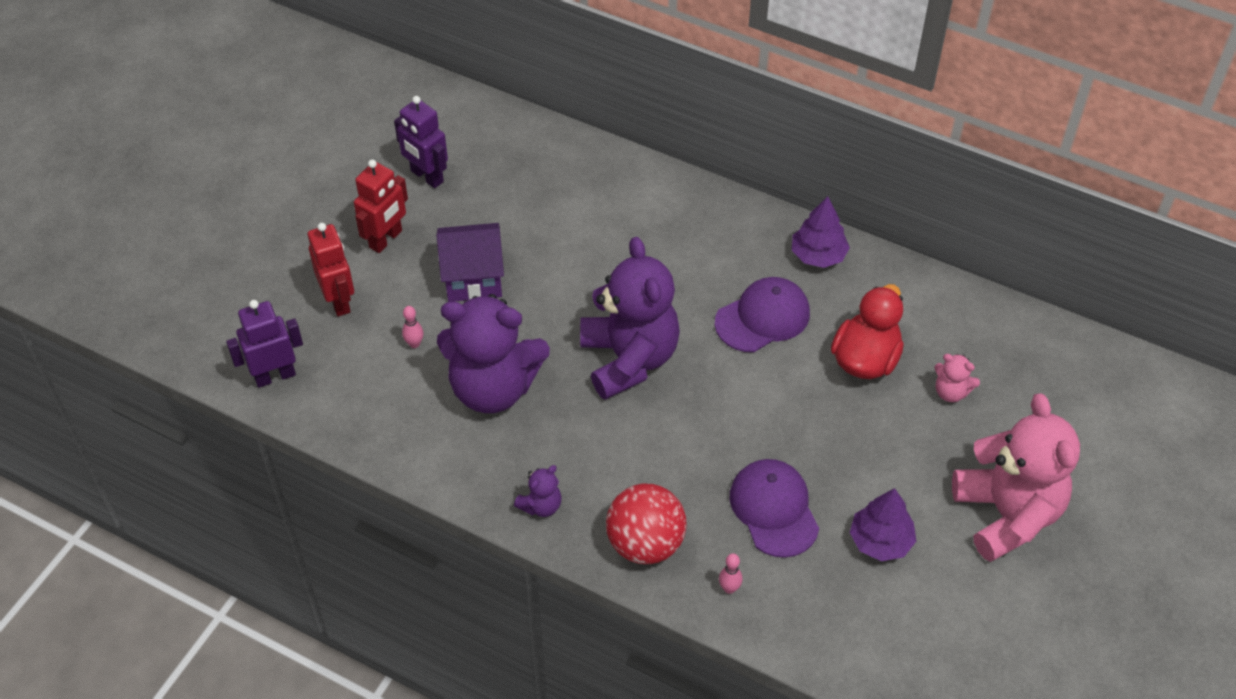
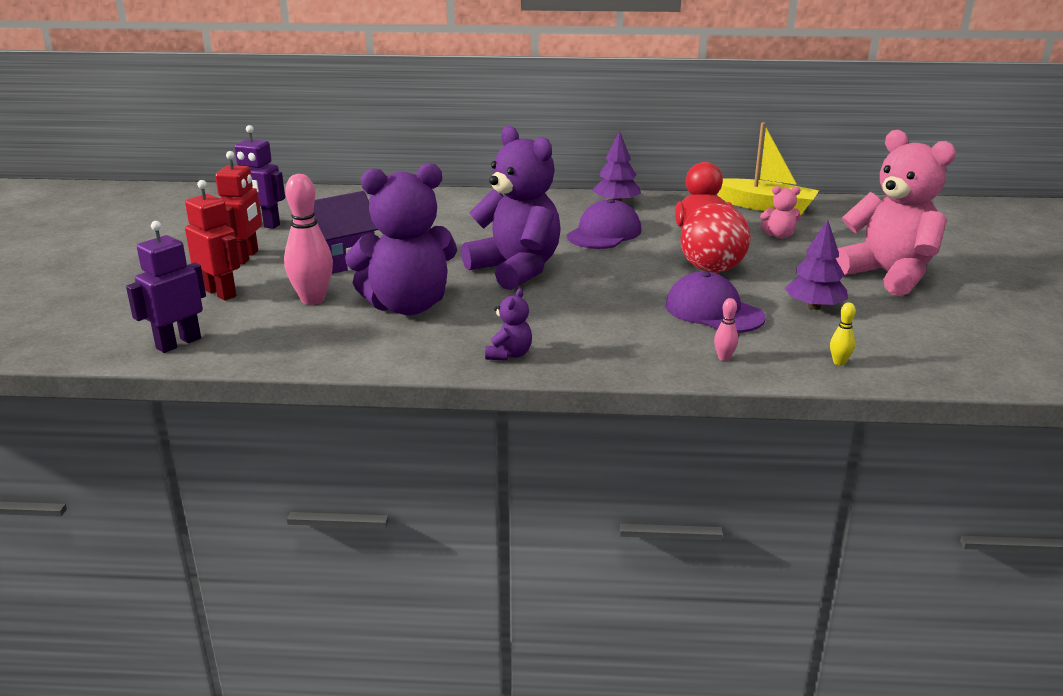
camera: 25 degrees left, 25 degrees down
(414, 344) = (313, 299): pink bowling pin -> pink bowling pin, size x2.22
(645, 543) = (625, 352): red ball -> red ball (712, 269)
(831, 639) = (839, 362): none -> yellow bowling pin
(984, 322) = (764, 206): none -> yellow boat

